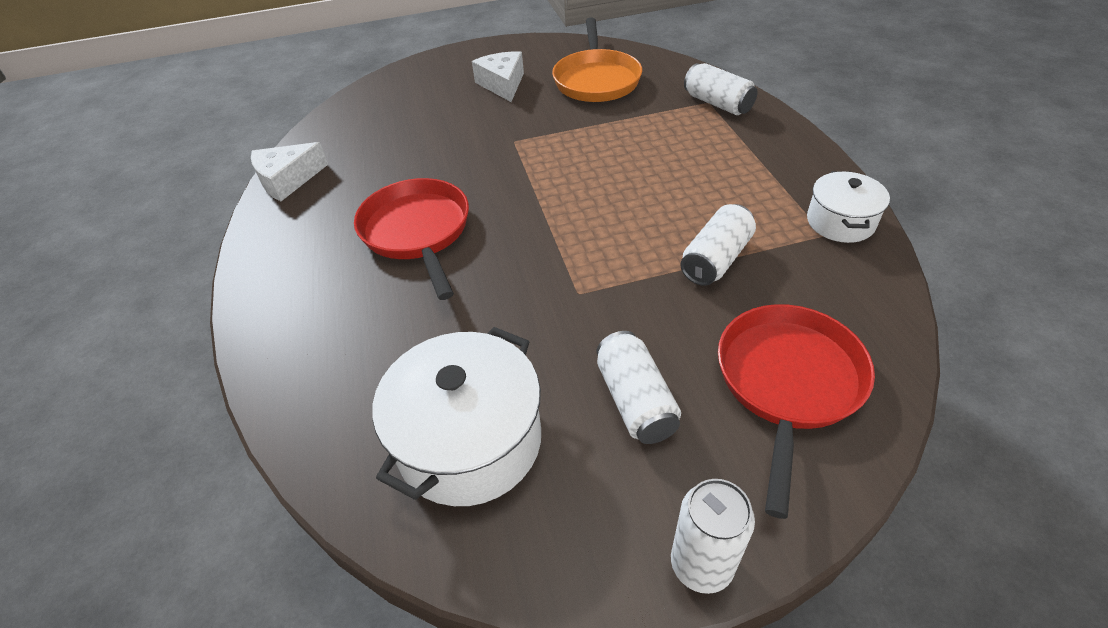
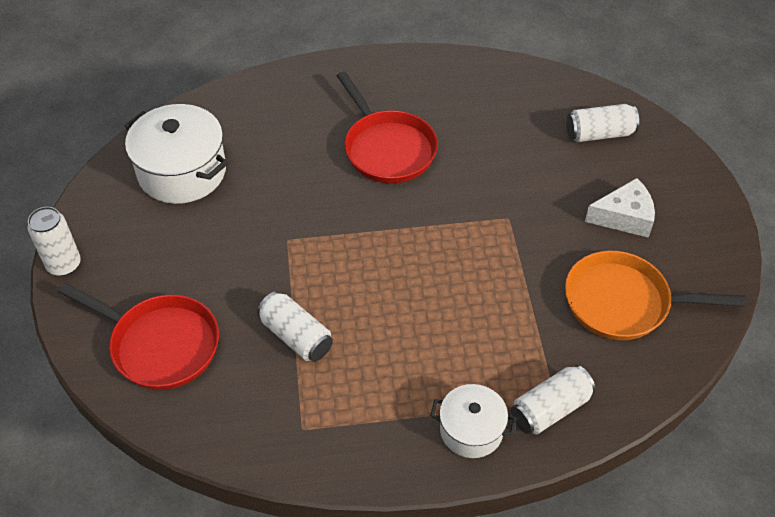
camera: 95 degrees right, 5 degrees up
(287, 180) = (479, 68): white cheese -> none
(417, 232) = (387, 148): red pan -> red pan turned 75 degrees clockwise
(635, 400) = (179, 256): white can -> white can (599, 134)
(840, 222) = (315, 449): white pot -> white pot (471, 430)

